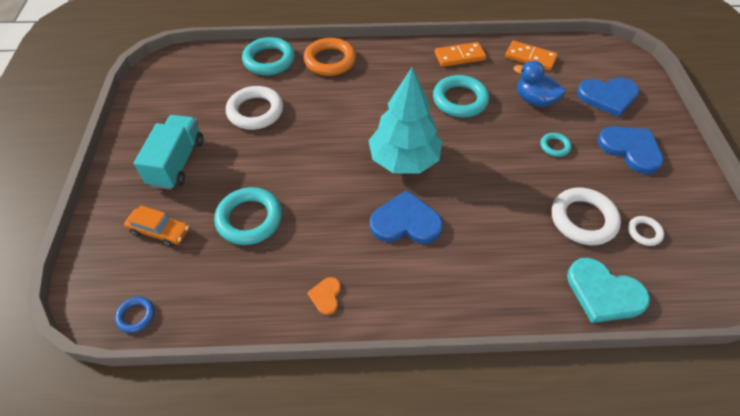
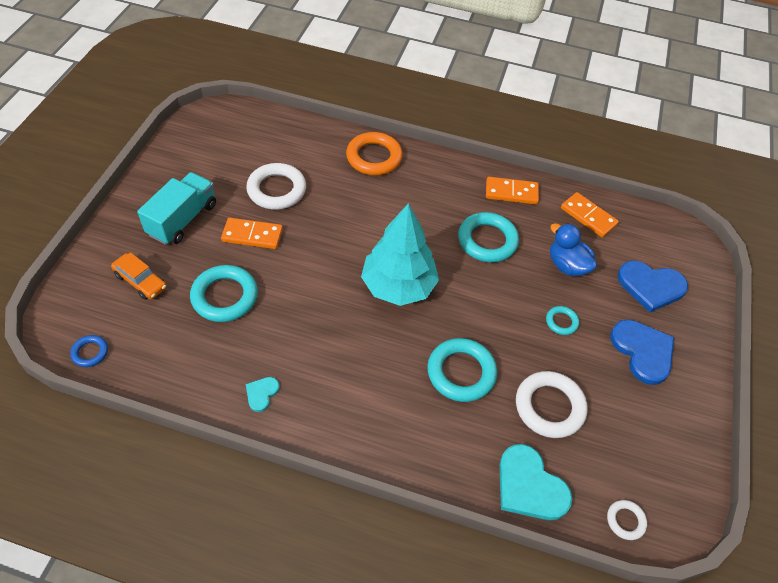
camera: 15 degrees right, 0 degrees up
(251, 156) = (252, 235): none -> orange domino
(269, 60) = (313, 139): turquoise ring -> turquoise ring (461, 372)
(326, 296) = (261, 393): orange heart -> turquoise heart
(405, 222) = (369, 349): blue heart -> none
(644, 232) = (606, 442): white ring -> white ring (625, 521)

